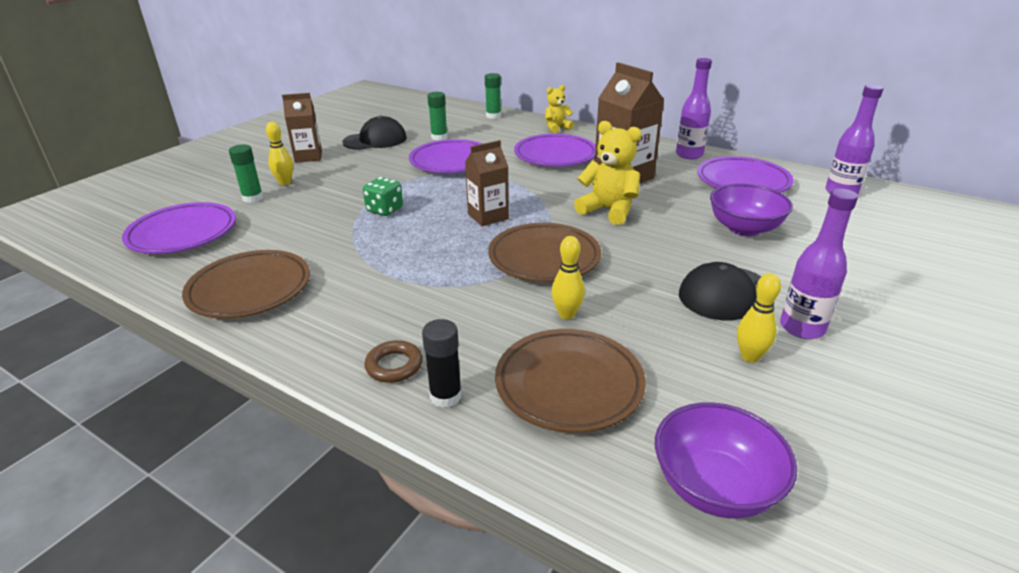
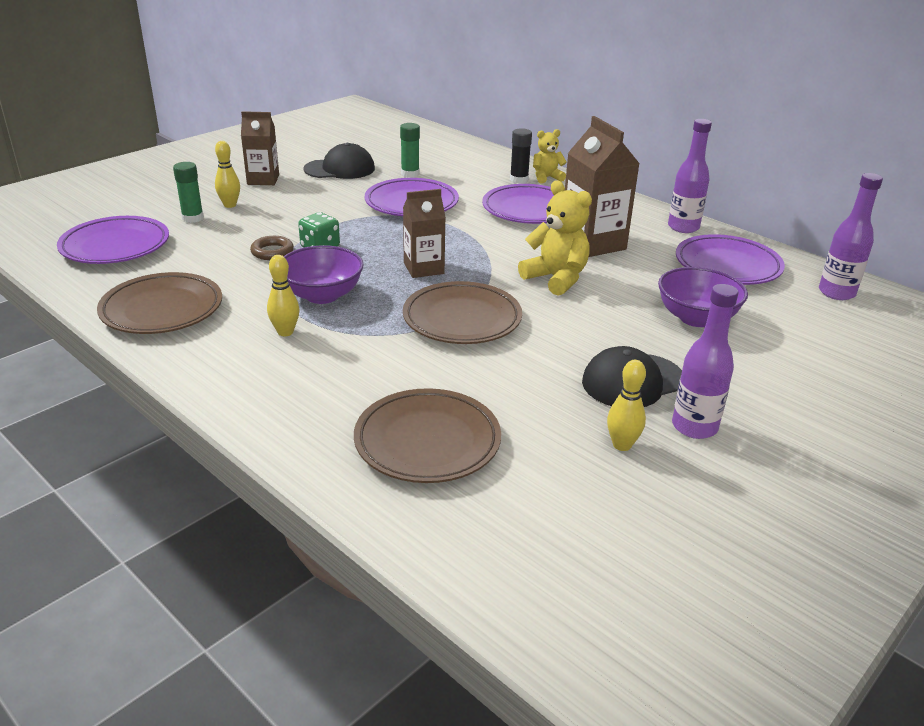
camera: 10 degrees right, 0 degrees up
(394, 365) = (271, 399): brown ring -> brown ring (272, 252)
(446, 396) = (307, 433): black glue stick -> black glue stick (519, 179)
(493, 116) = (481, 155): green glue stick -> none
(567, 314) = (457, 378): yellow bowling pin -> yellow bowling pin (285, 332)
(714, 487) = (518, 549): purple bowl -> purple bowl (322, 295)

